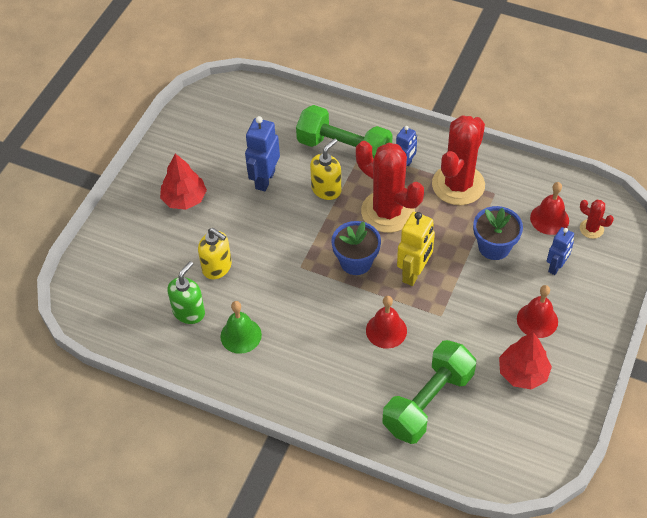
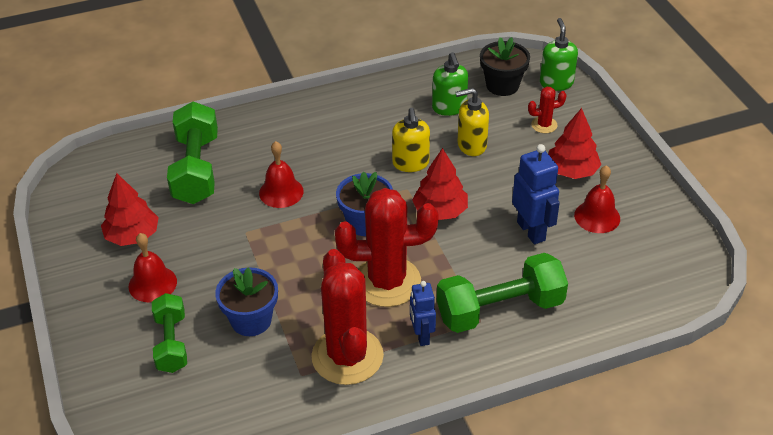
camera: 135 degrees right, 10 degrees down
(90, 273) = (556, 83): none -> green soap dispenser
(127, 302) = (502, 85): none -> black flower pot
(241, 335) = (391, 119): green bell -> none
(300, 234) = (440, 211): none -> red tree
(326, 189) = (467, 261): yellow soap dispenser -> yellow soap dispenser (410, 163)
(414, 273) = (304, 247): yellow robot -> none
(549, 219) = (218, 388): red bell -> red bell (597, 216)
(556, 267) = (171, 343): blue robot -> green dumbbell
(591, 229) = (163, 409): red cactus -> red cactus (544, 125)

